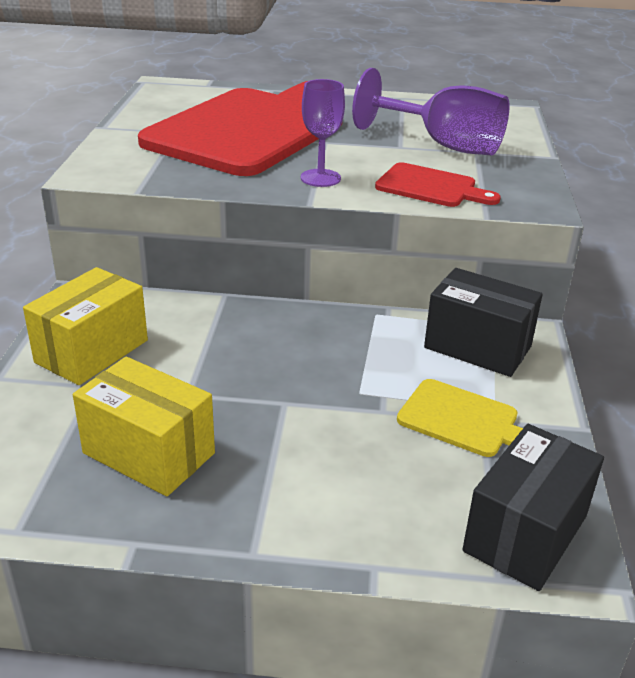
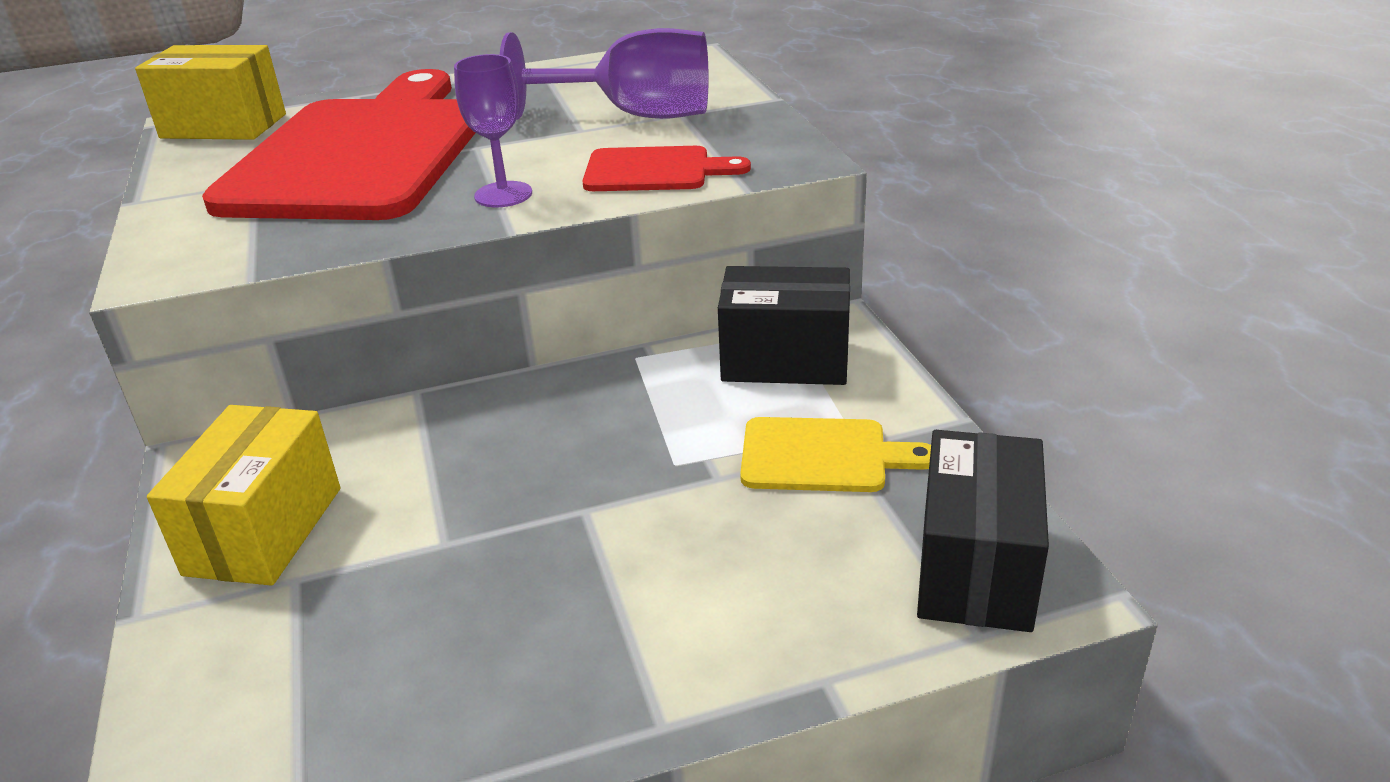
camera: 20 degrees left, 0 degrees up
(149, 453) = (435, 644): yellow box -> yellow box (223, 126)

